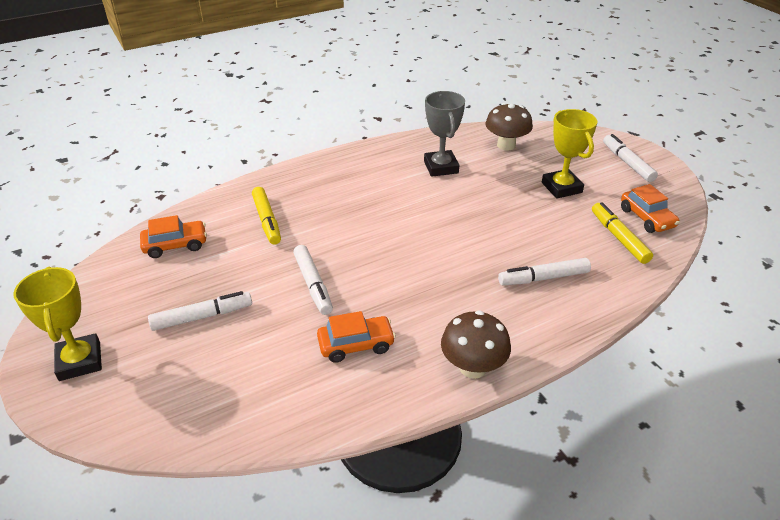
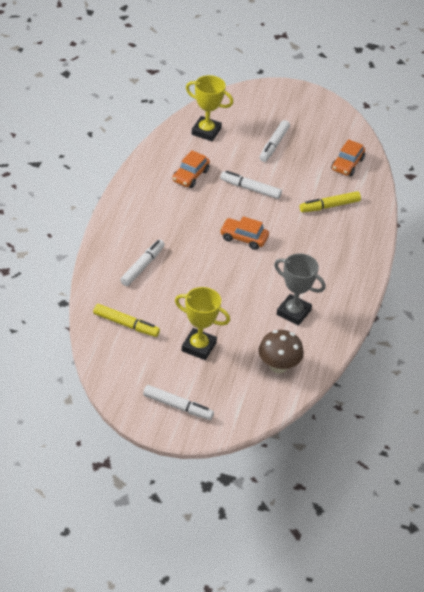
camera: 130 degrees right, 5 degrees up
(80, 361) = (289, 102): yellow trophy -> yellow trophy (206, 131)
(267, 220) = (330, 206): yellow marker -> yellow marker turned 45 degrees counterclockwise
(472, 367) = (128, 198): brown mushroom -> none
(647, 218) = (122, 354): orange car -> orange car (243, 238)

